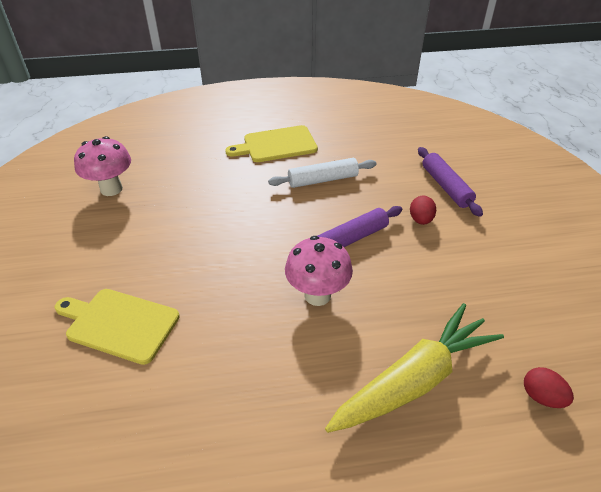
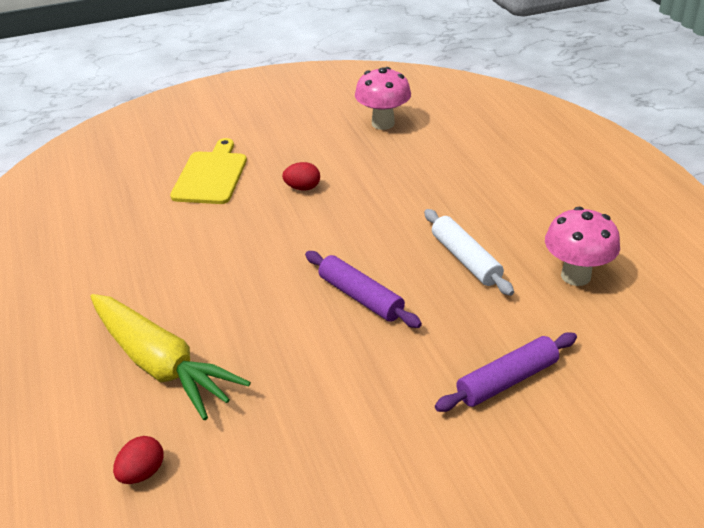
camera: 80 degrees right, 5 degrees down
(276, 145) = (521, 210): yellow cutting board -> none
(317, 295) = (264, 283): pink mushroom -> pink mushroom (575, 276)
(420, 220) = (418, 356): red egg -> red egg (302, 188)

